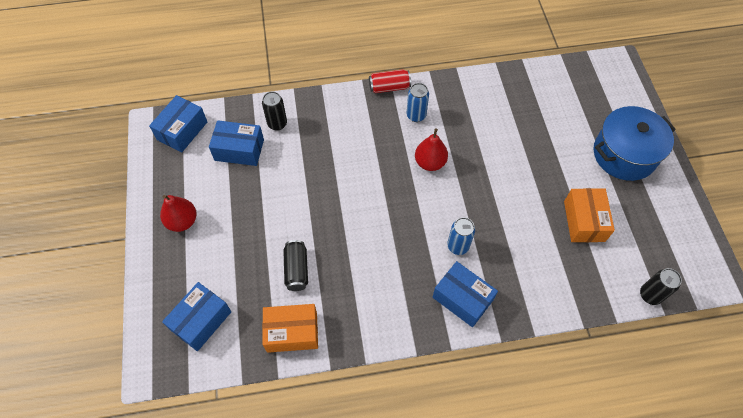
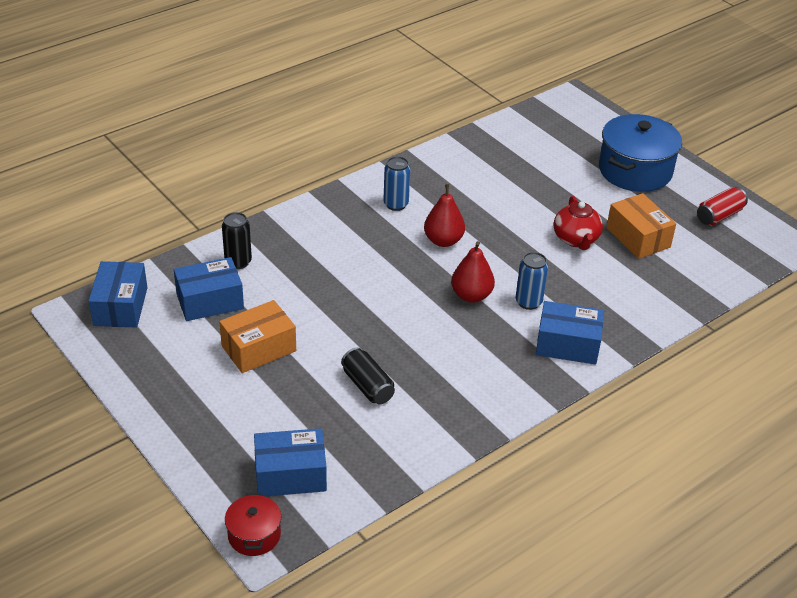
camera: 30 degrees left, 20 degrees down
(149, 359) = (254, 535): none -> red pot
(182, 221) = (191, 392): red pear -> red pear (471, 295)
(201, 321) = (290, 475): blue box -> blue box turned 75 degrees clockwise
(292, 332) = (406, 443): orange box -> orange box (258, 348)
(389, 87) = (346, 188): red can -> red can (719, 216)
(532, 202) = (576, 239): none -> red teapot
(650, 295) = (743, 275): black can -> none

